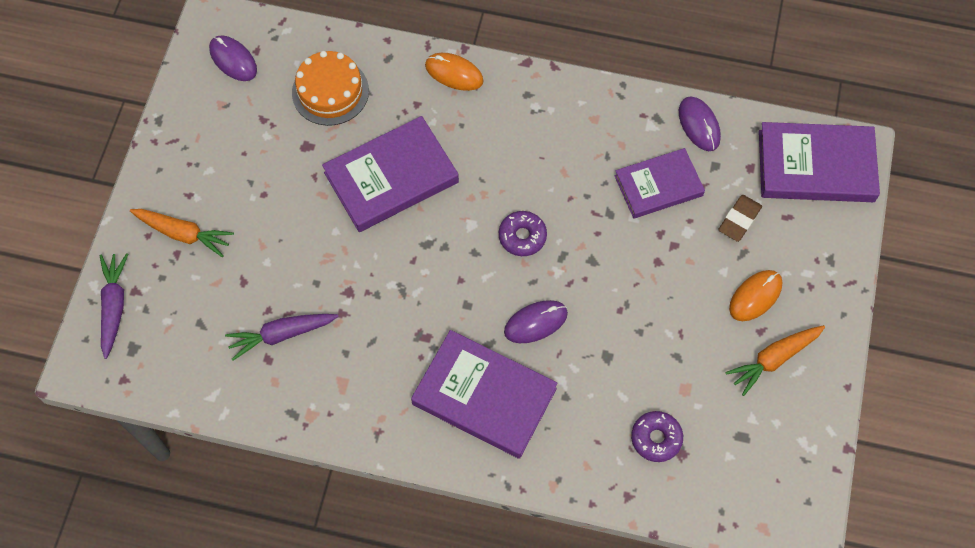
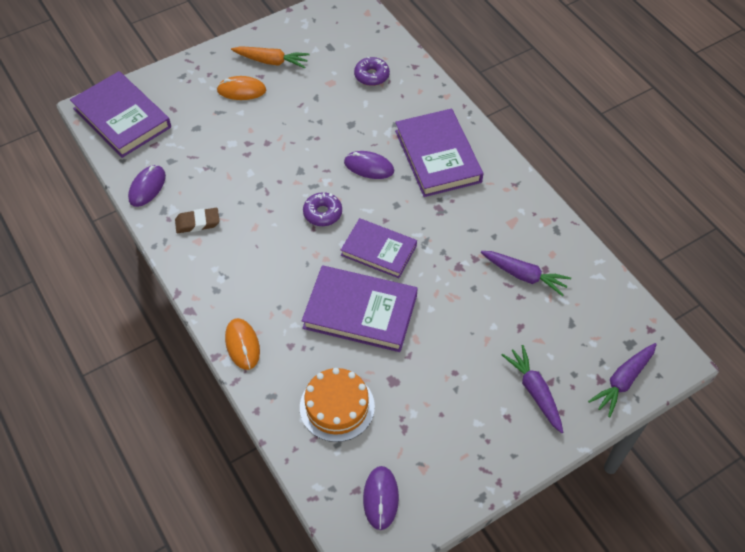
camera: 135 degrees left, 10 degrees down
(183, 234) = (534, 391): orange carrot -> purple carrot
(658, 186) = (214, 176): purple book -> purple book (378, 250)
(739, 220) = (198, 127): brown eraser -> brown eraser (197, 223)

